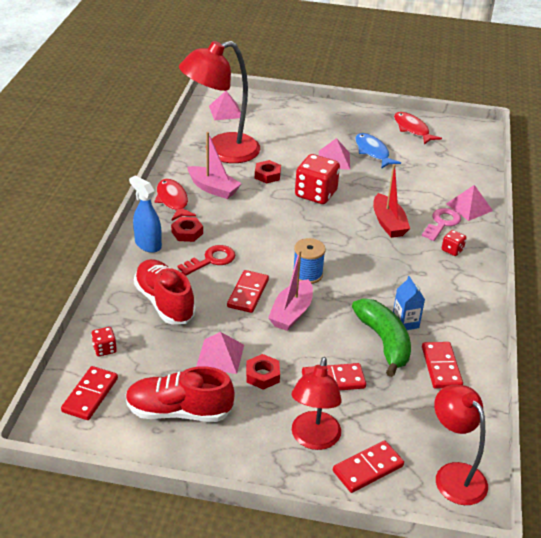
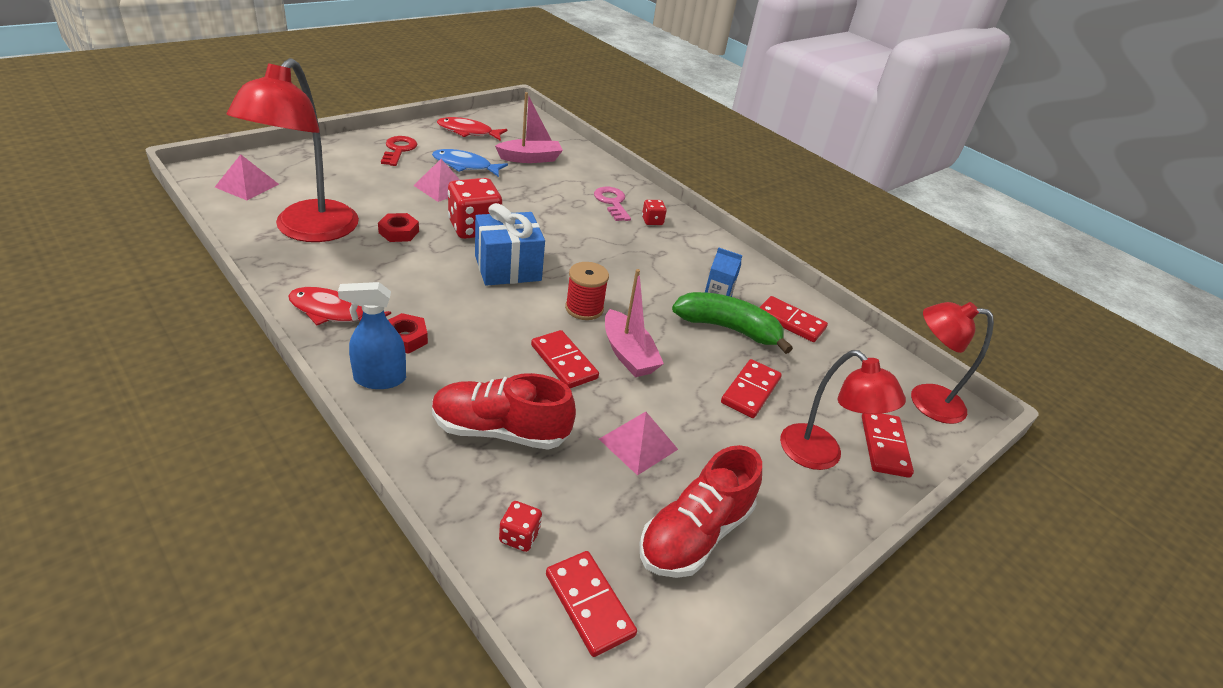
camera: 55 degrees left, 0 degrees up
(211, 260) = (477, 352): red key -> red key (398, 150)
(213, 188) = (361, 274): pink boat -> pink boat (530, 158)
(262, 375) = (699, 432): red nut -> none
(298, 227) = (507, 268): none -> blue gift
(307, 274) = (584, 308): blue spool -> red spool
(388, 223) = (575, 223): red boat -> none
(469, 207) = (609, 179): pink pyramid -> none

